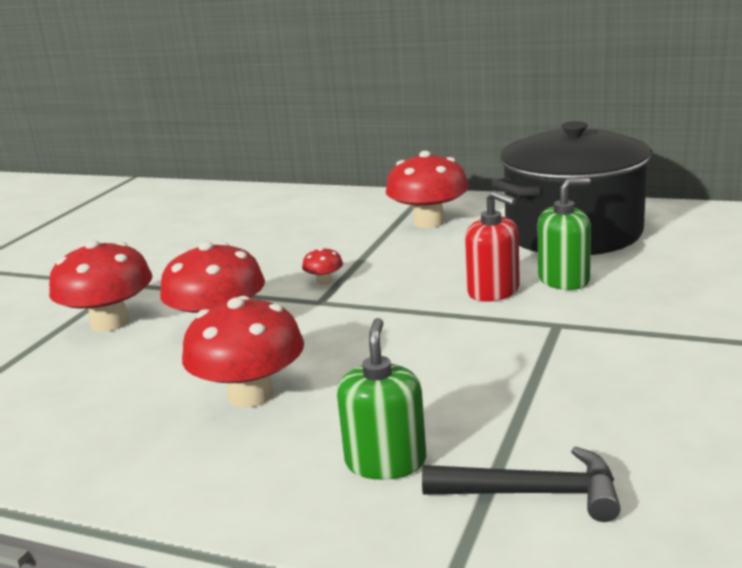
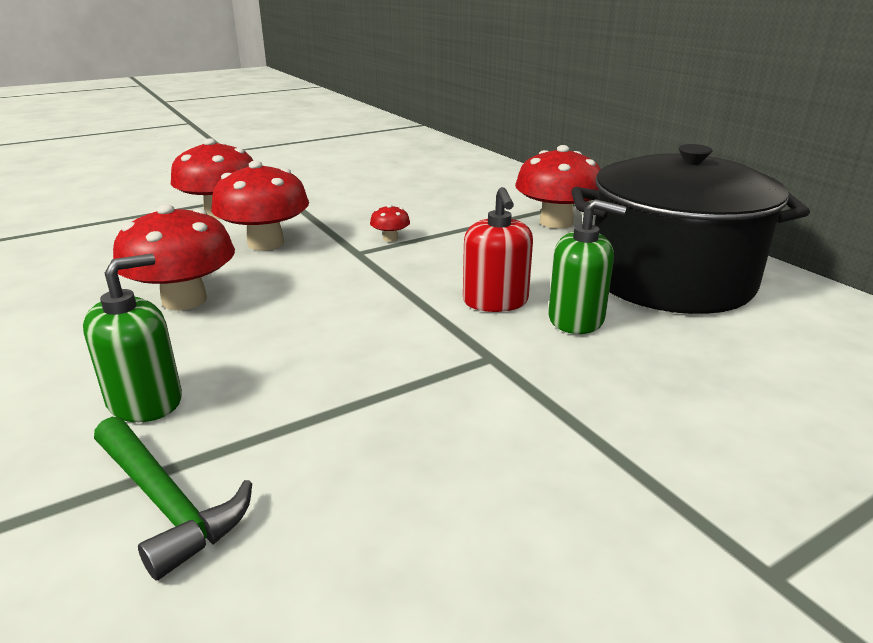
camera: 35 degrees right, 5 degrees up
(533, 493) = (167, 503): black hammer -> green hammer

